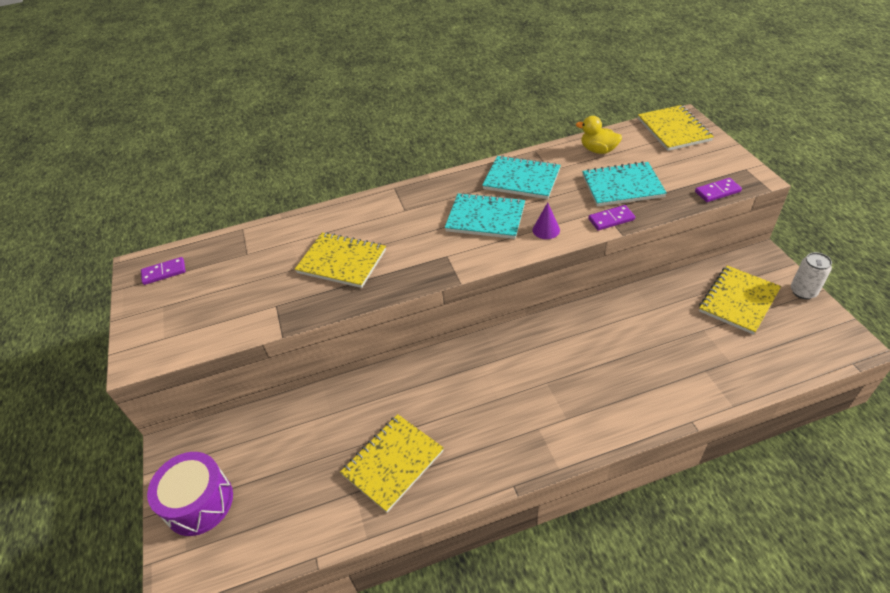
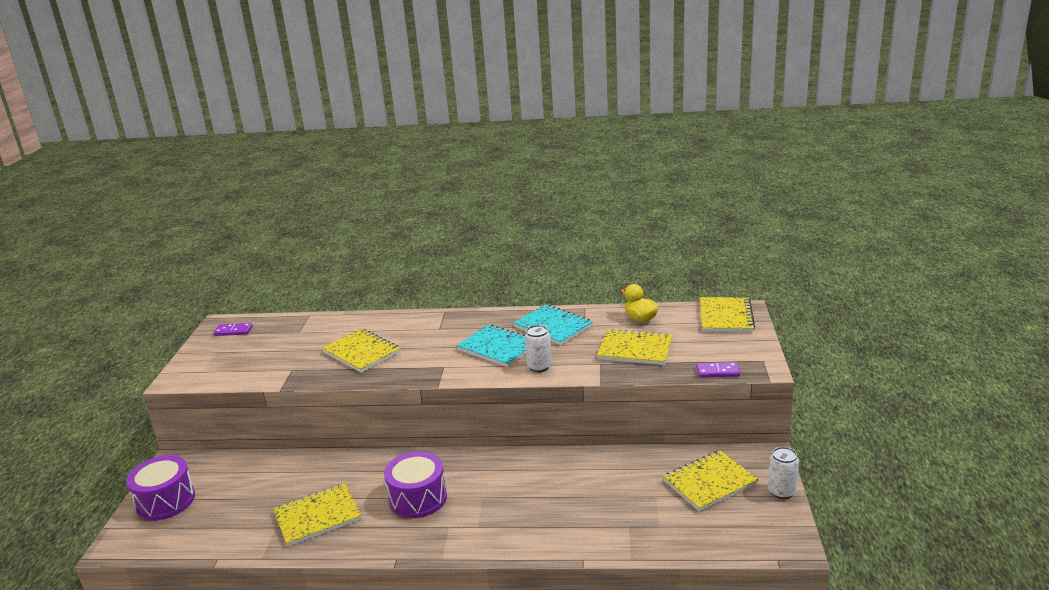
camera: 20 degrees right, 20 degrees down
(483, 405) = (418, 498): none -> purple drum
(546, 230) = (539, 367): purple cone -> white can
(611, 219) = (601, 371): purple domino -> none
(622, 186) = (635, 350): turquoise notebook -> yellow notebook

